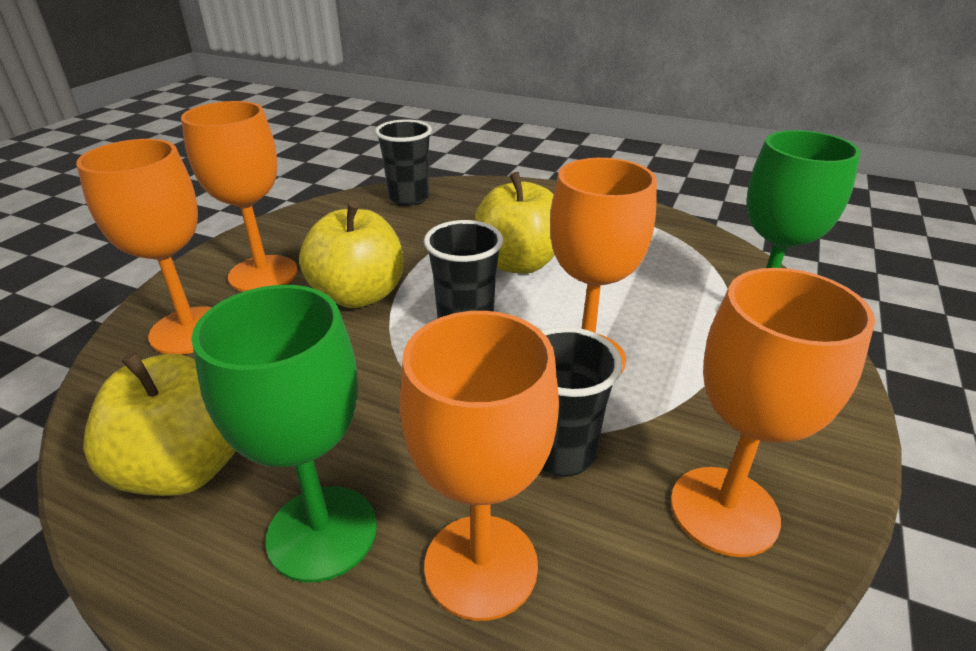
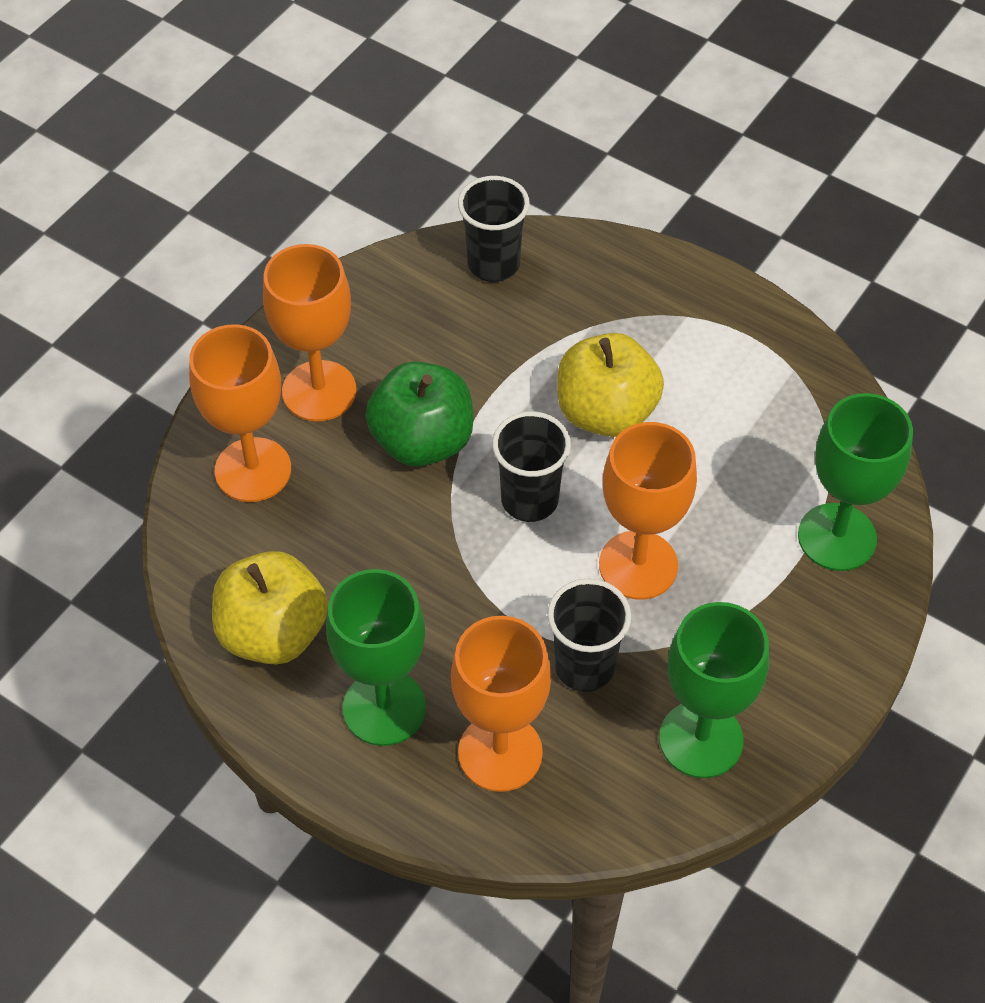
camera: 10 degrees right, 20 degrees up
(359, 295) = (422, 441): yellow apple -> green apple
(724, 510) = (701, 739): orange goblet -> green goblet

